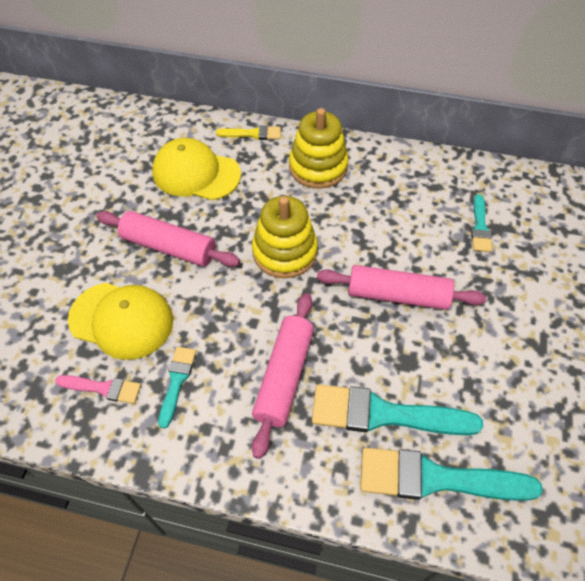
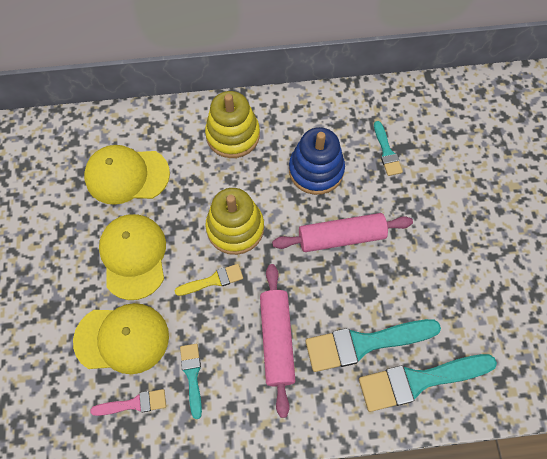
camera: 20 degrees left, 10 degrees up
(169, 247) = (133, 256): pink rolling pin -> yellow cap
(253, 134) = (162, 118): yellow brush -> yellow brush (213, 280)
(394, 223) = (316, 170): none -> blue stacking toy

